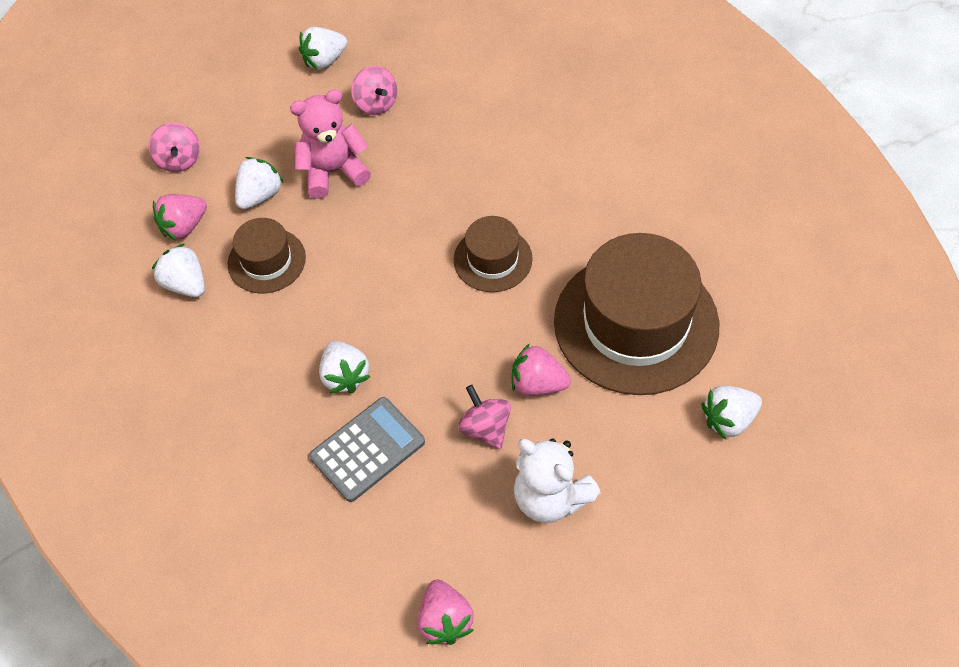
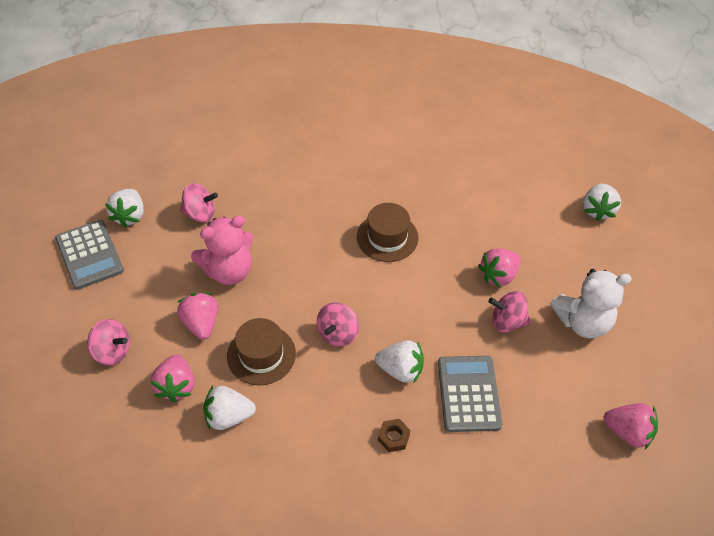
camera: 55 degrees left, 5 degrees down
(258, 69) = (89, 255): none -> grey calculator
(260, 195) = (201, 323): white strawberry -> pink strawberry
(267, 420) = (393, 437): none -> brown nut
(333, 172) = (229, 271): pink teddy bear -> pink teddy bear turned 135 degrees counterclockwise
(340, 300) = (338, 334): none -> pink spinning top
(636, 323) = (498, 205): brown hat -> none

